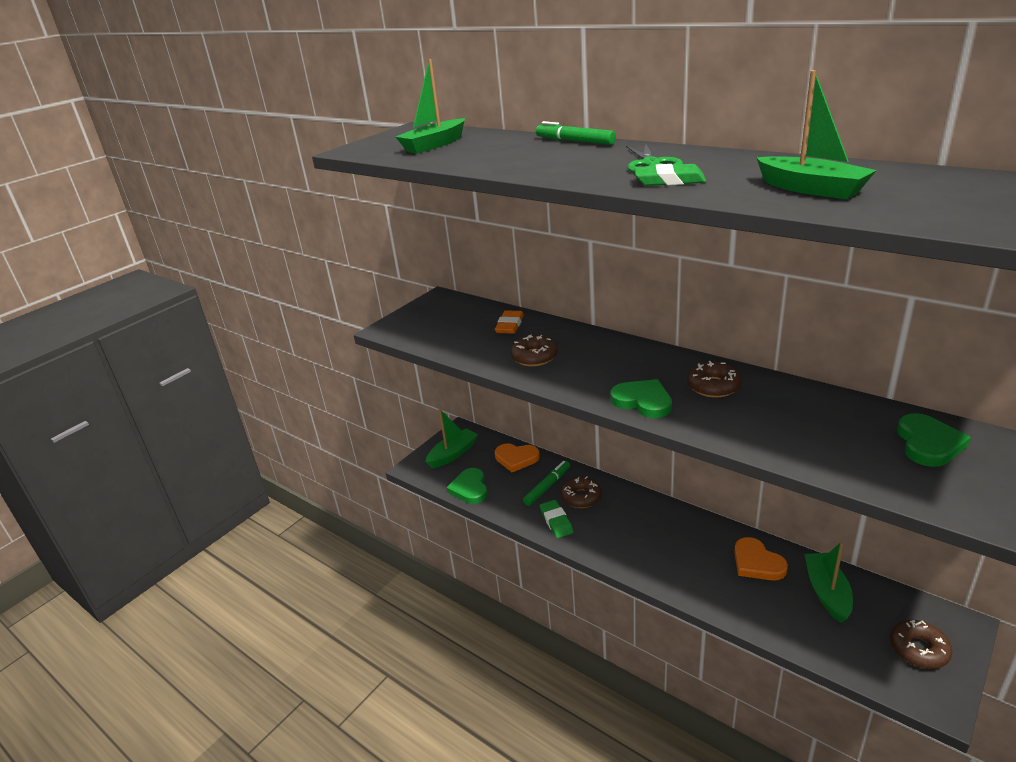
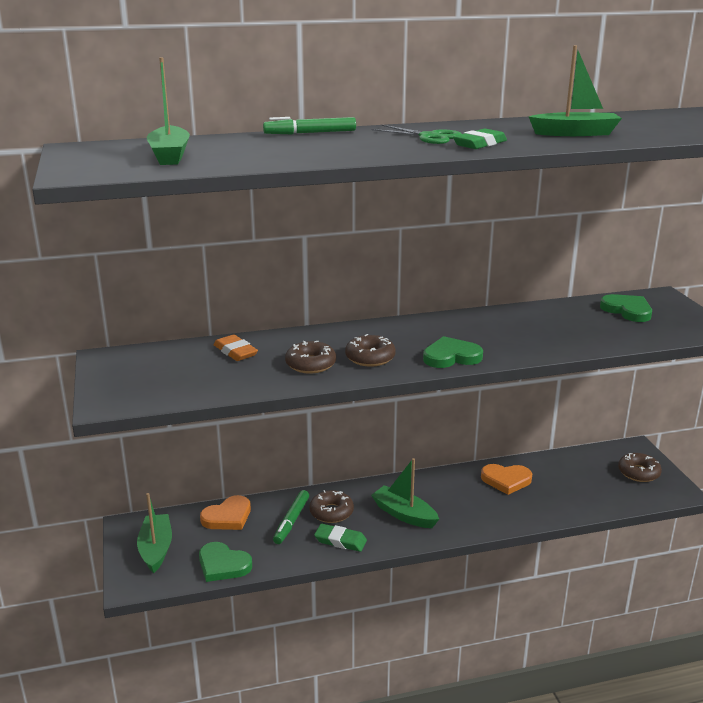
camera: 55 degrees left, 5 degrees down
(547, 486) = (291, 521): green marker -> green marker turned 150 degrees counterclockwise
(713, 386) = (473, 329): brown donut -> brown donut (370, 357)
(827, 592) = (562, 472): green boat -> green boat (404, 514)

